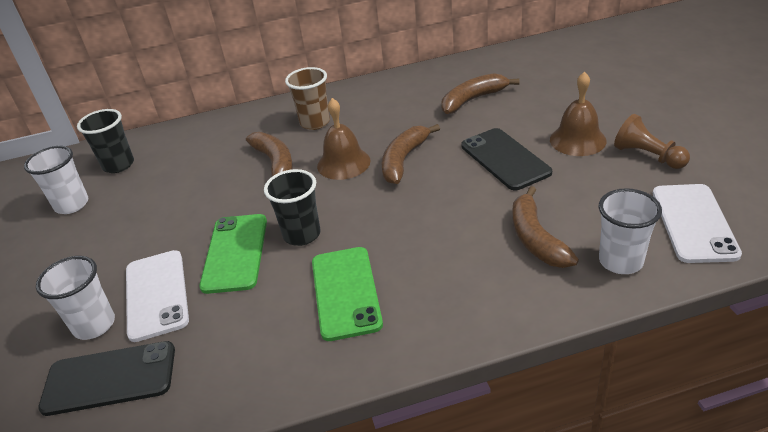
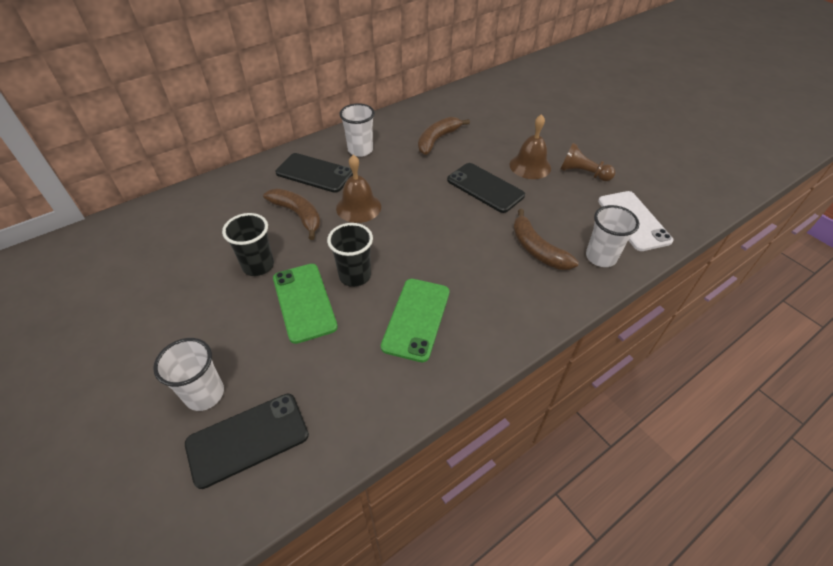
camera: 25 degrees left, 10 degrees up
(72, 205) = (114, 283): white cup -> white cup (360, 150)
(118, 165) = (142, 236): black cup -> black cup (258, 266)
(157, 294) = (251, 353): white phone -> none
(315, 122) = (314, 173): brown cup -> black phone
(346, 292) = (416, 319): green phone -> green phone turned 45 degrees clockwise
(404, 160) = (407, 198): brown banana -> none

